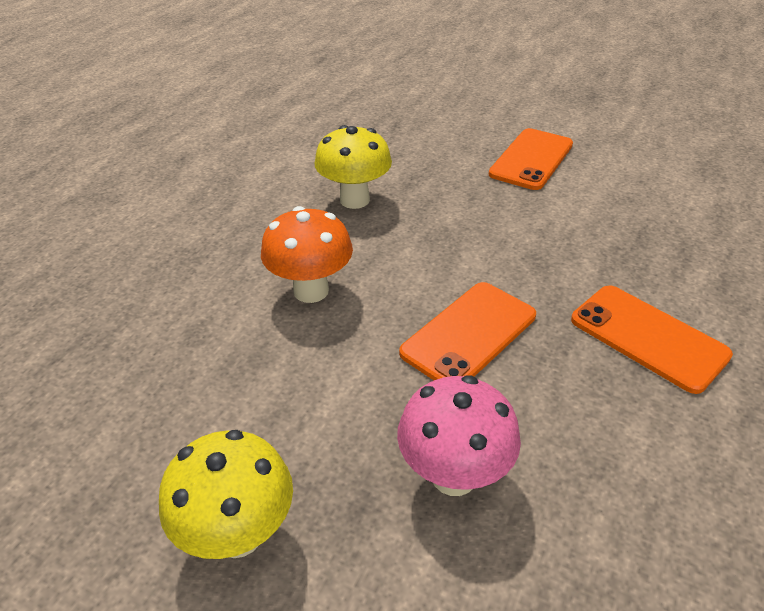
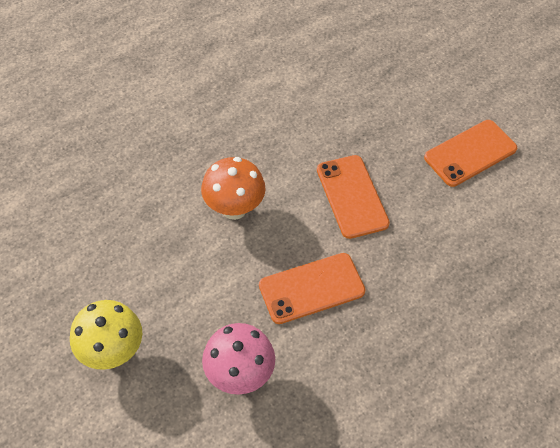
camera: 25 degrees right, 15 degrees up
(354, 200) = (309, 139): yellow mushroom -> none
(648, 337) = (425, 345): orange phone -> orange phone (352, 196)

